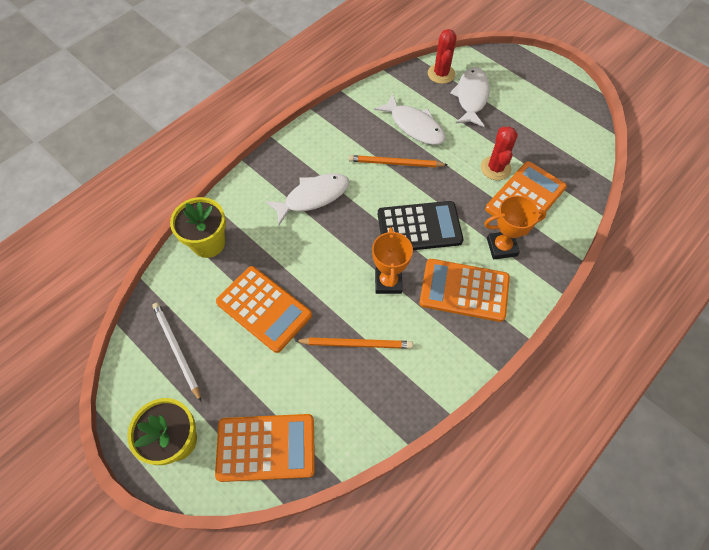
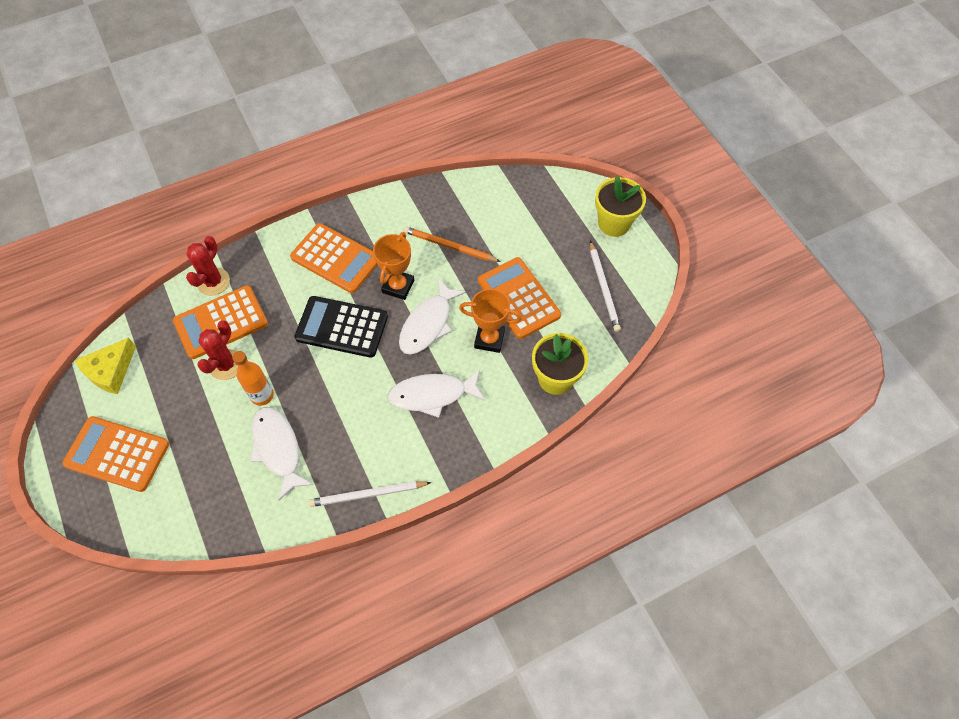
camera: 160 degrees left, 0 degrees up
(266, 447) = (546, 199): orange calculator -> orange calculator (117, 454)
(332, 118) = (367, 494): none -> white pencil
(395, 163) = (326, 406): orange pencil -> none
(441, 74) = (198, 518): red cactus -> red cactus (213, 282)
(450, 156) = (262, 395): none -> orange bottle
(471, 97) = (186, 467): white fish -> white fish (428, 324)
(501, 247) = (277, 284): orange trophy -> orange trophy (489, 339)
(580, 137) = (110, 371): none -> yellow cheese

